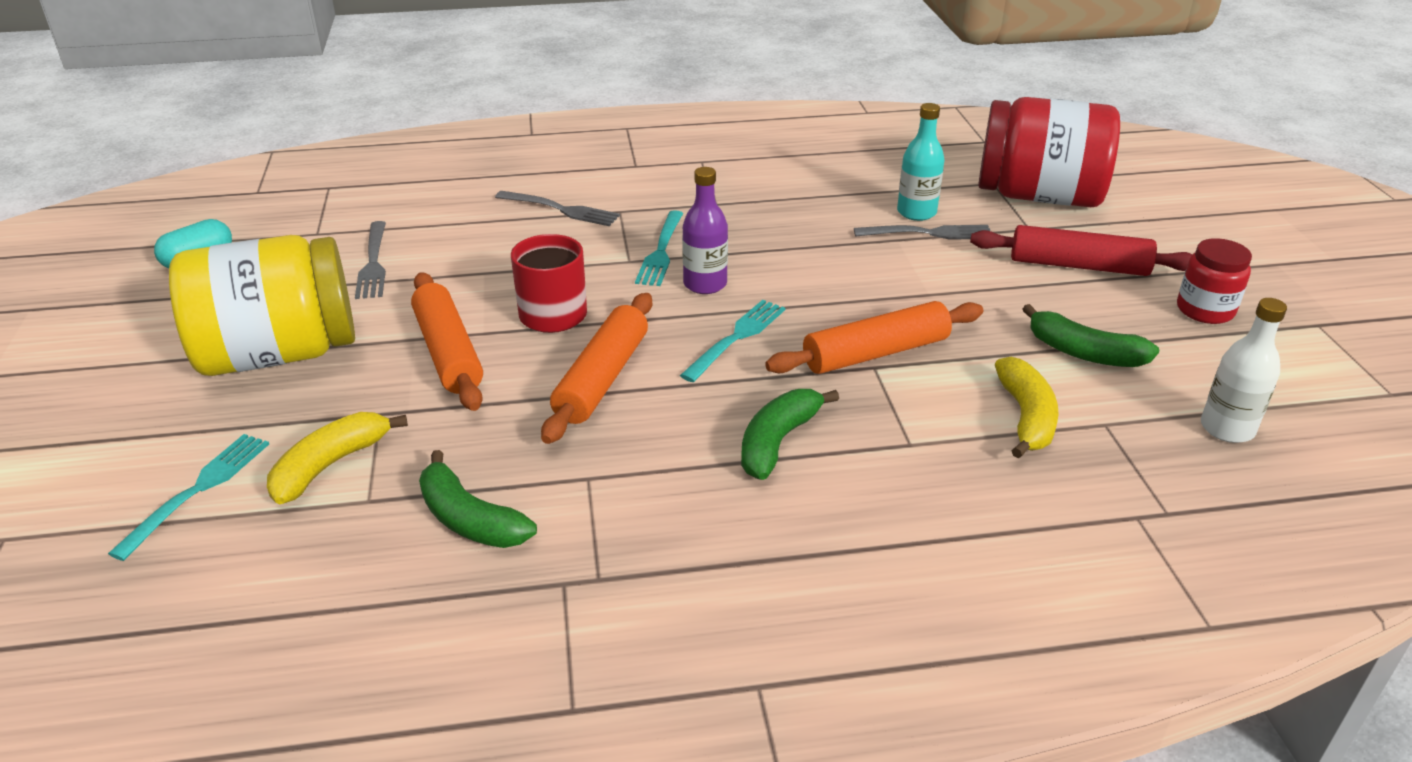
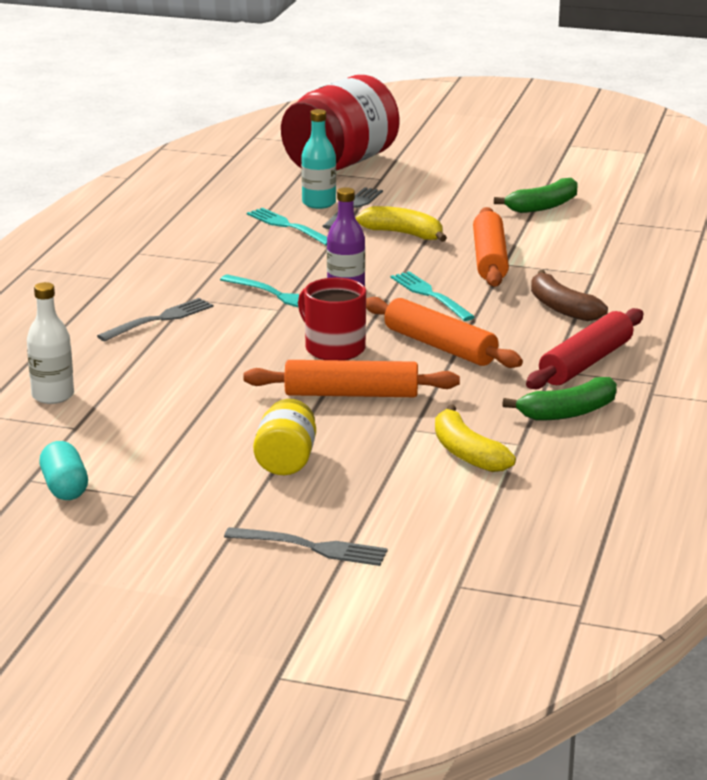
camera: 65 degrees left, 10 degrees down
(198, 490) = (458, 505): turquoise fork -> turquoise fork (288, 226)
(279, 354) = (286, 461): yellow jar -> yellow jar, size x0.49
(373, 263) = (167, 407): grey fork -> grey fork (311, 547)
(778, 442) = (561, 308): green banana -> brown banana
(1025, 417) = (594, 238): yellow banana -> yellow banana (404, 234)
(1078, 266) = (444, 179): red rolling pin -> red rolling pin (586, 363)
(1205, 310) = (528, 164): red jar -> none
(1227, 428) = (645, 196): white bottle -> white bottle (53, 395)

